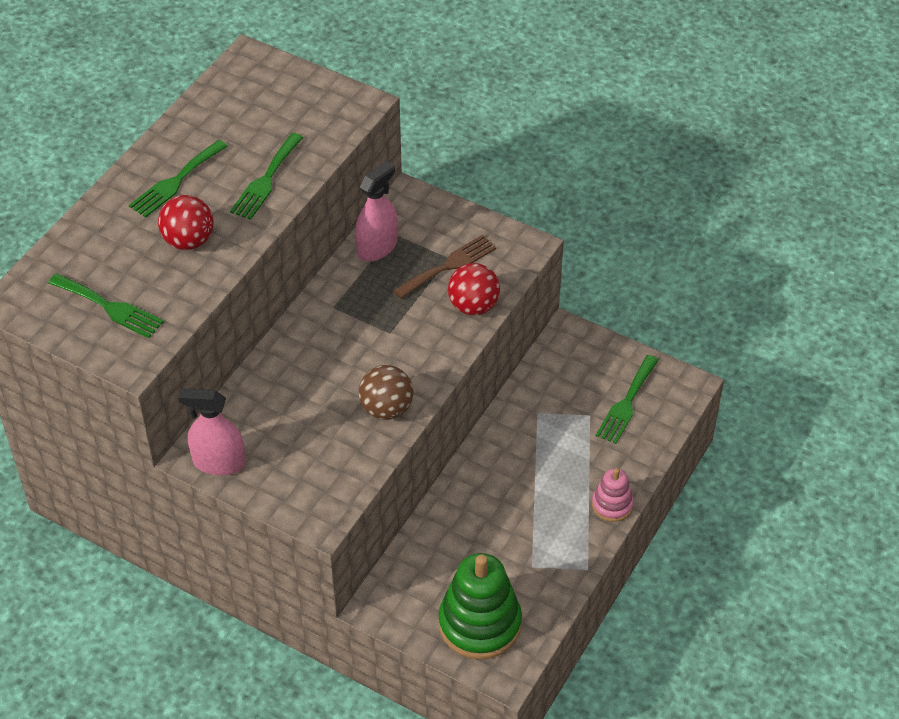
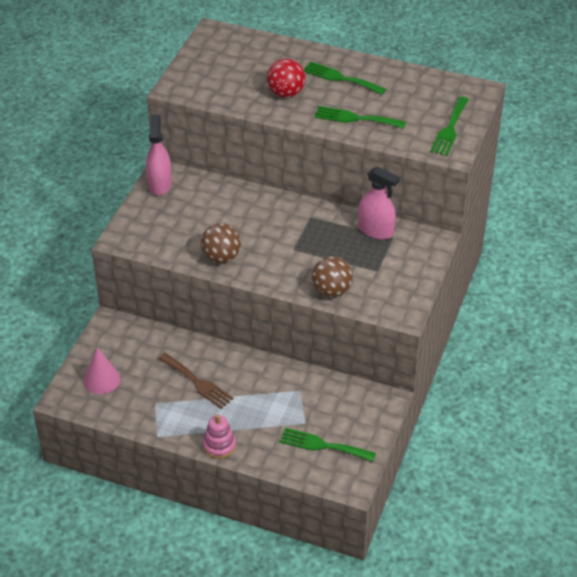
camera: 80 degrees right, 5 degrees down
(109, 307) = (218, 70): green fork -> green fork (450, 129)
(449, 266) = (369, 272): brown fork -> brown fork (197, 382)
(473, 306) = (331, 290): red ball -> brown ball
(480, 624) = (102, 379): green stacking toy -> pink cone

